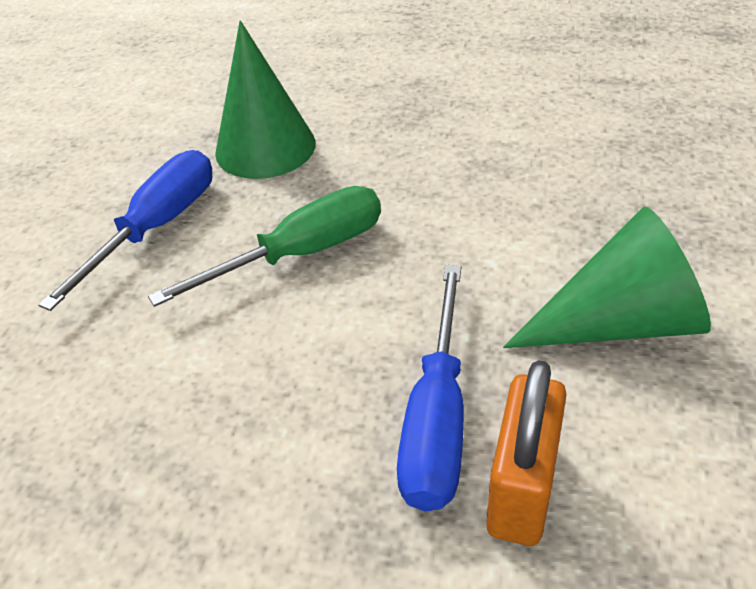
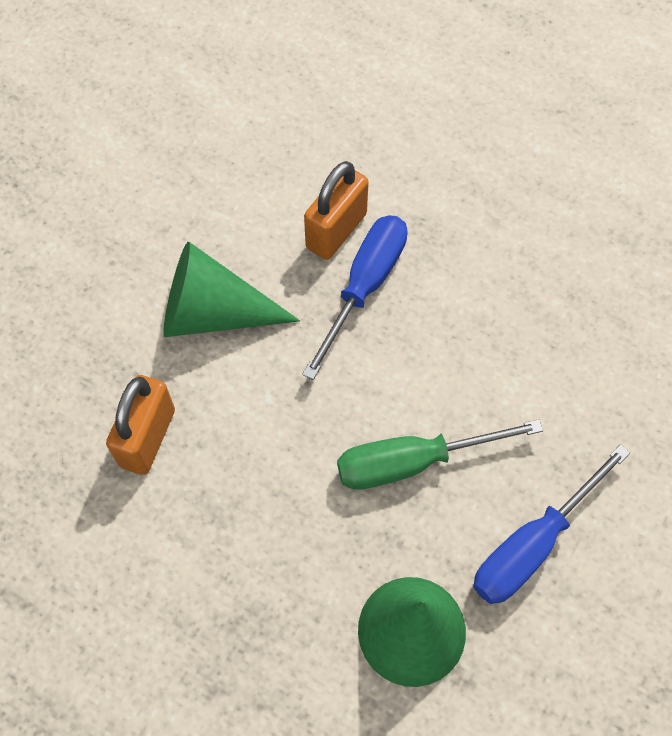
camera: 165 degrees left, 20 degrees up
(595, 194) = (147, 438): none -> orange padlock

